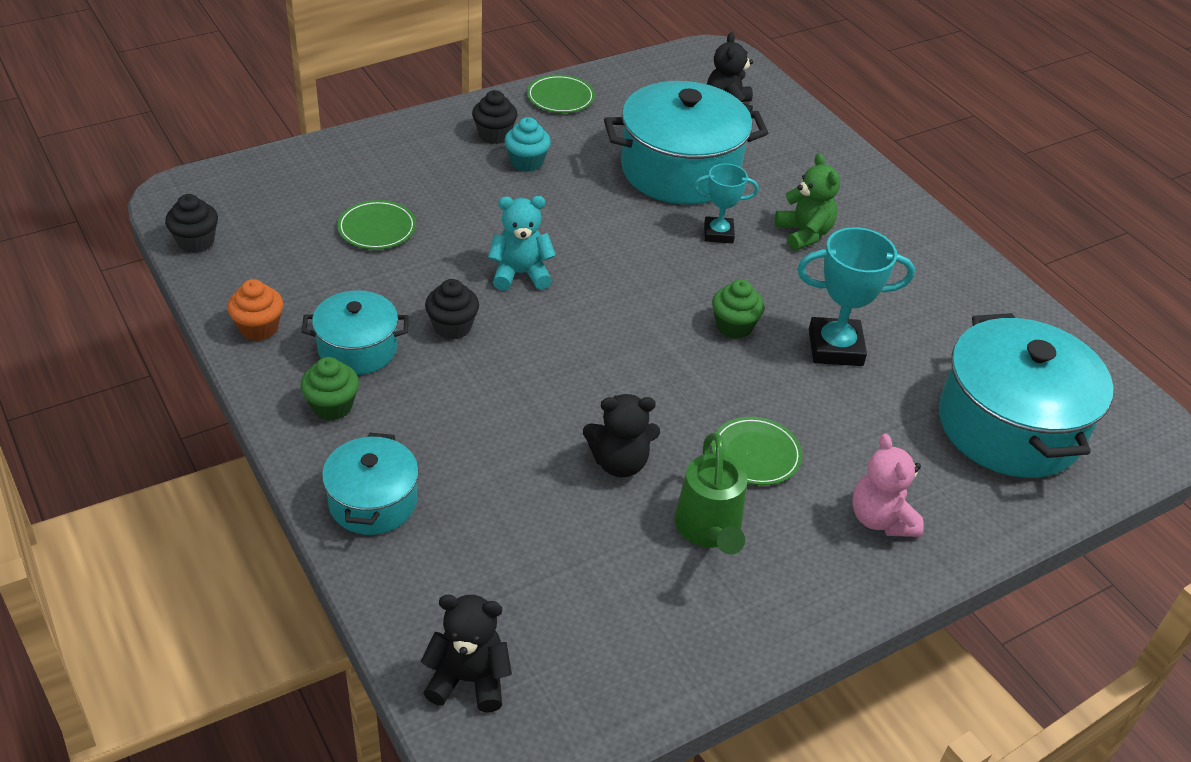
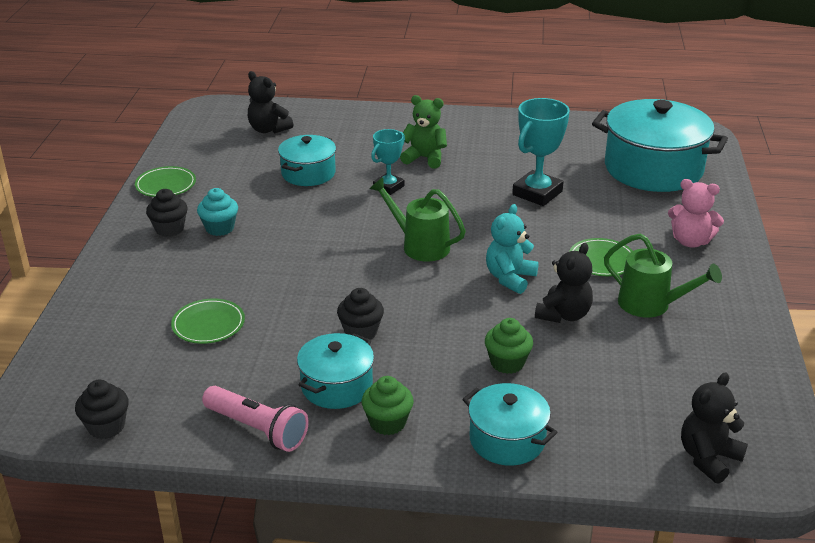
camera: 50 degrees left, 10 degrees down
(259, 328) = (257, 429): orange cupcake -> pink flashlight
(520, 274) = (338, 280): turquoise teddy bear -> turquoise teddy bear (510, 278)
(635, 302) = (420, 245): none -> green watering can
(680, 170) = (308, 173): turquoise pot -> turquoise pot, size x0.55
(734, 326) = (482, 219): green cupcake -> green cupcake (507, 363)

